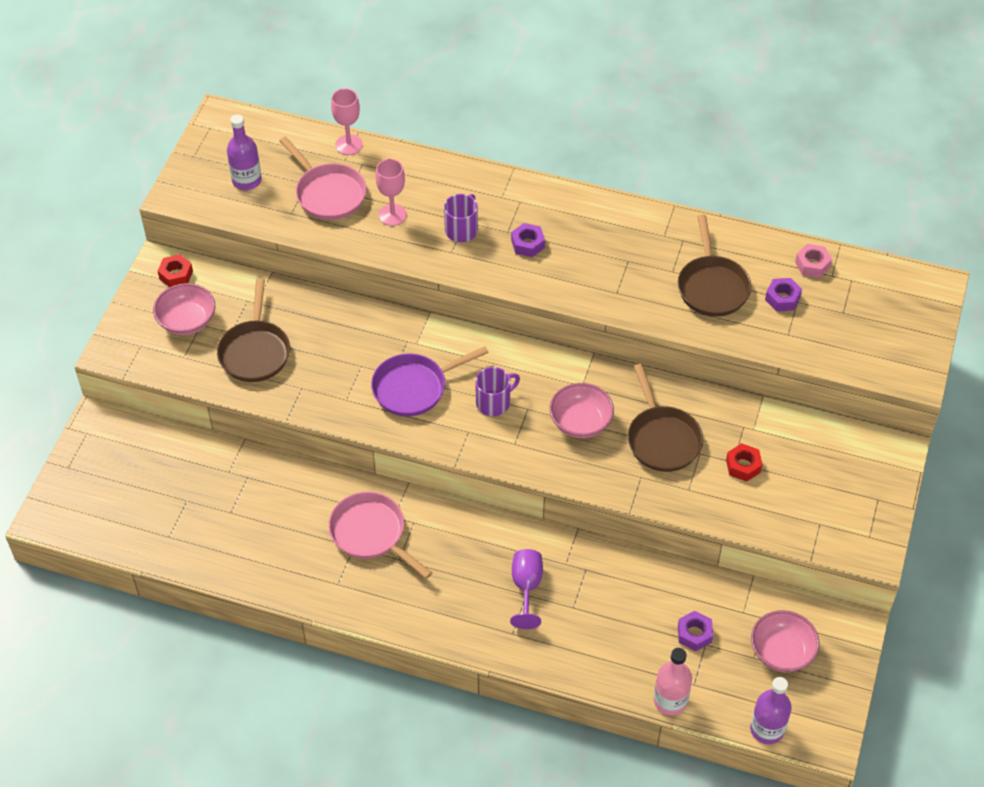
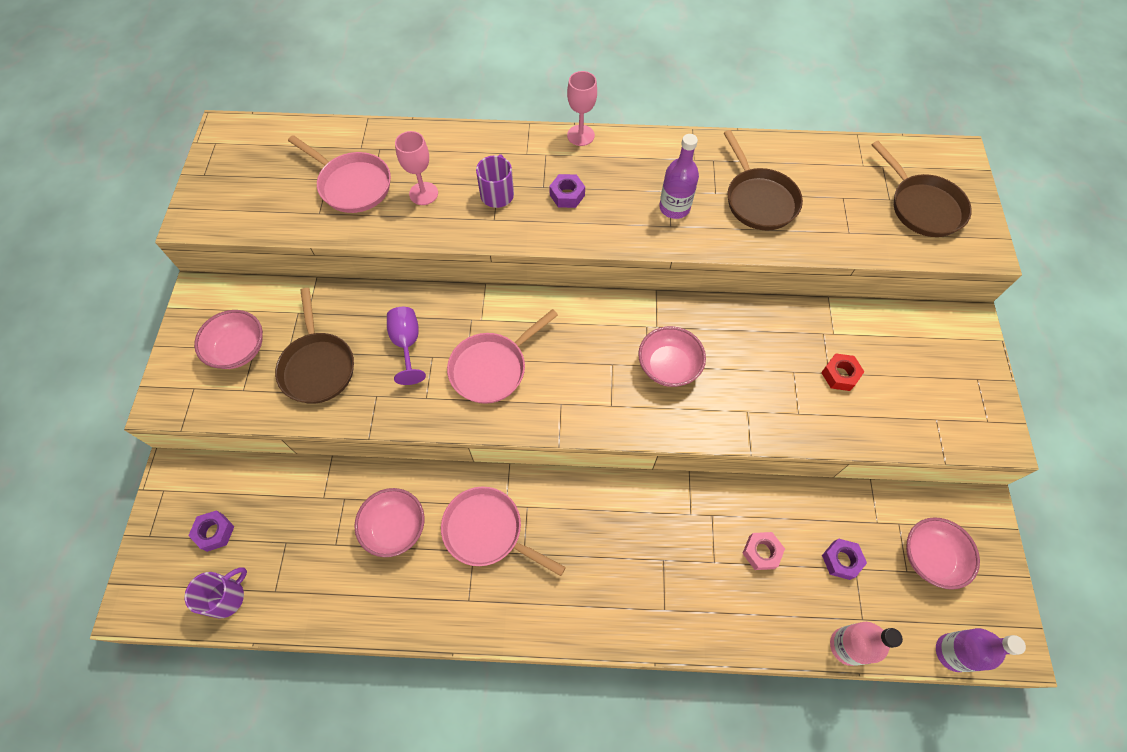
camera: 15 degrees left, 10 degrees up
(176, 275) = (217, 302): red nut -> none
(247, 180) = (264, 189): purple bottle -> purple bottle (674, 208)
(287, 511) = (395, 527): none -> pink bowl
(348, 145) = (361, 132): pink goblet -> pink goblet (580, 135)
(414, 387) = (492, 368): purple pan -> pink pan
(494, 402) = (577, 365): purple mug -> purple mug (227, 597)
(526, 587) = (661, 552): purple goblet -> purple goblet (407, 344)
(662, 439) = (753, 365): brown pan -> brown pan (922, 207)
(782, 298) = (828, 197): purple nut -> purple nut (215, 532)
(812, 265) = (841, 159): pink nut -> pink nut (761, 552)

